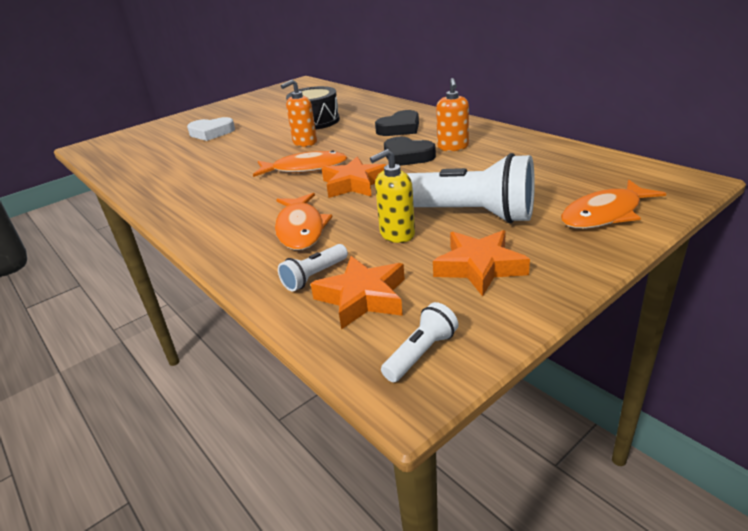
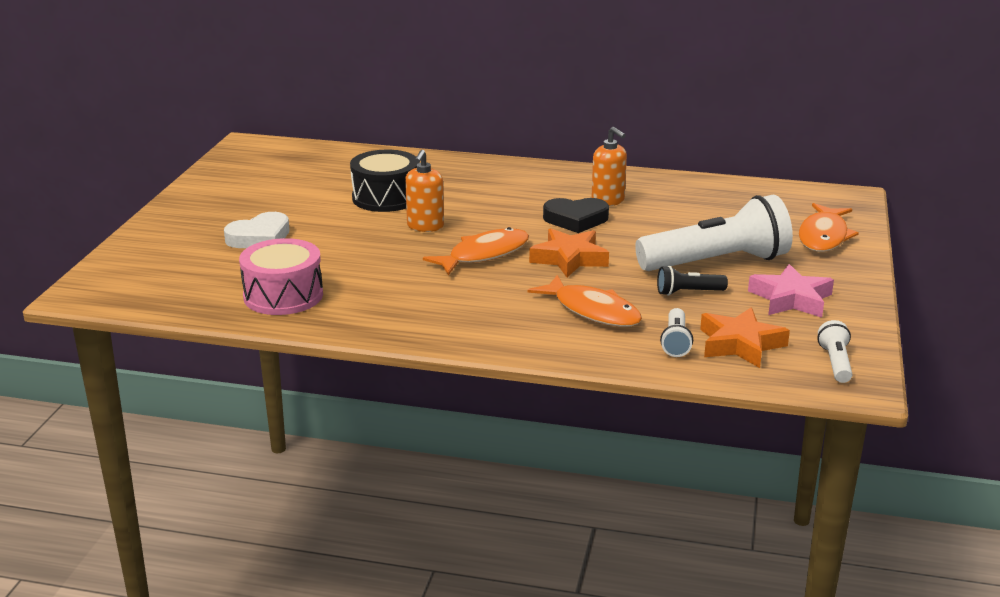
camera: 40 degrees left, 5 degrees down
(157, 169) = (283, 296): none -> pink drum
(397, 234) = (688, 292): yellow soap dispenser -> black flashlight
(400, 128) = (513, 189): black heart -> none
(479, 267) = (791, 299): orange star -> pink star

